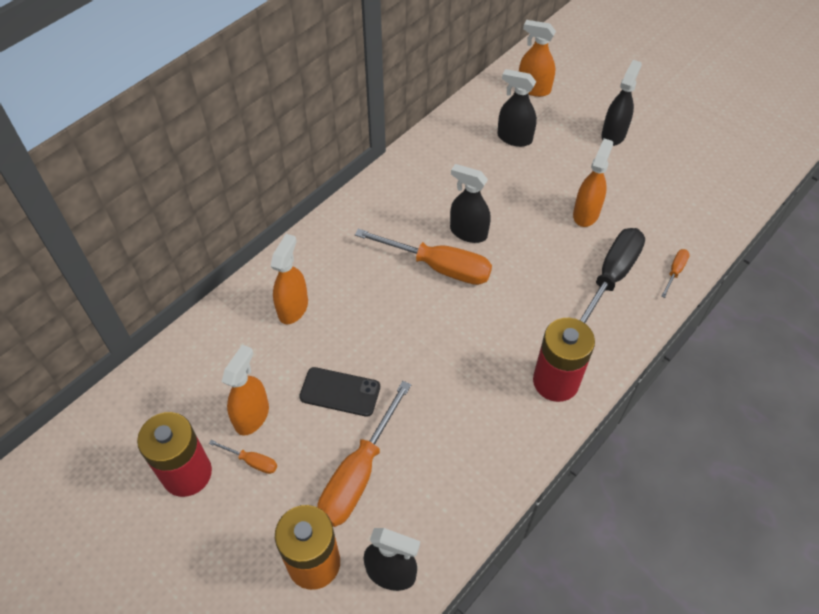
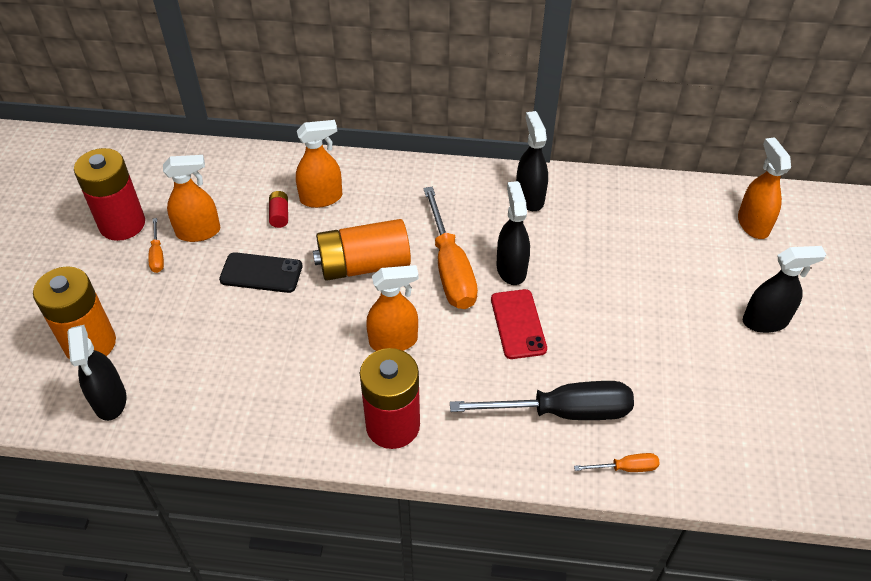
camera: 55 degrees right, 5 degrees down
(286, 347) = (279, 215): none -> red battery
(340, 392) = (261, 273): black phone -> black phone turned 60 degrees counterclockwise
(359, 473) = (190, 328): orange screwdriver -> none
(390, 318) = (363, 265): none -> orange battery
(514, 138) = (667, 243): black spray bottle -> black spray bottle (529, 197)
(520, 258) = (518, 324): none -> red phone
(586, 213) = (628, 350): orange spray bottle -> orange spray bottle (393, 341)

